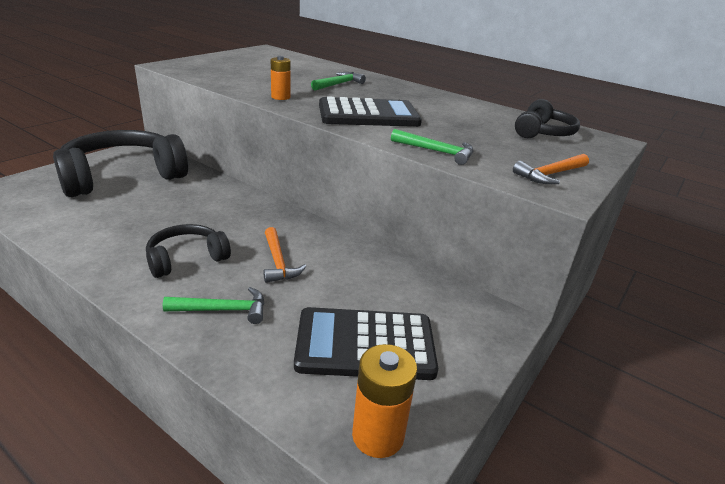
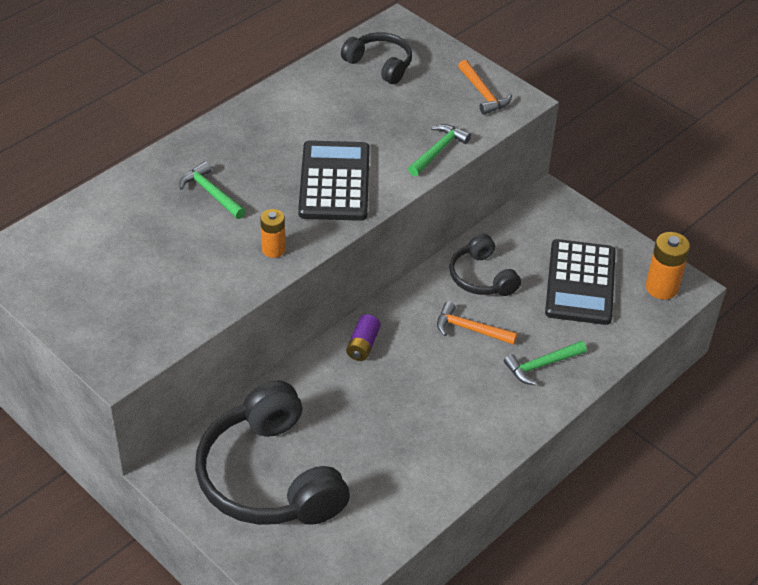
camera: 80 degrees left, 15 degrees up
(186, 259) = (464, 396): black headphones -> black headphones (481, 277)
(223, 310) = (541, 365): green hammer -> green hammer turned 120 degrees counterclockwise
(256, 209) = (363, 345): none -> purple battery
(278, 262) = (470, 329): orange hammer -> orange hammer turned 150 degrees counterclockwise

